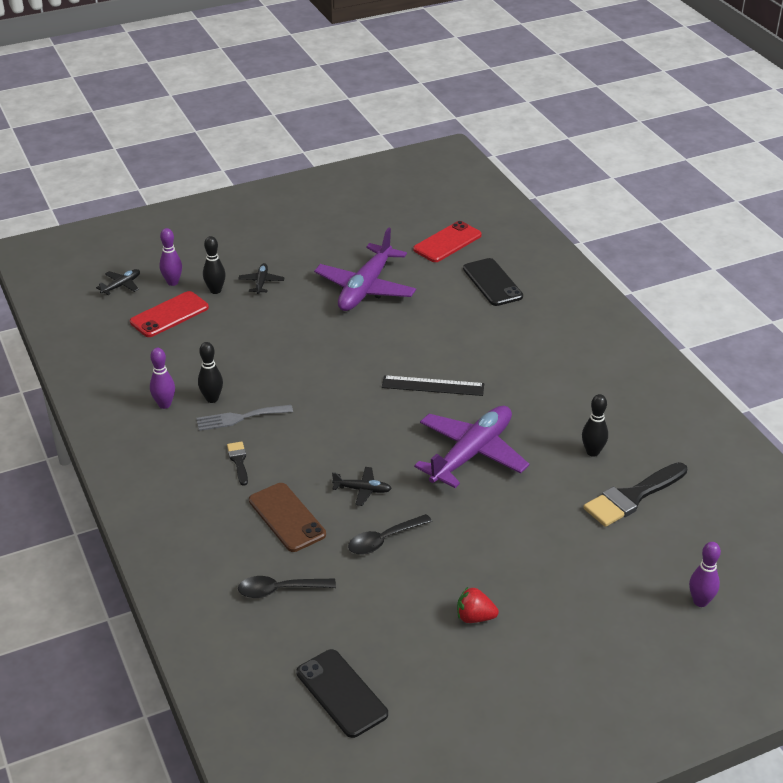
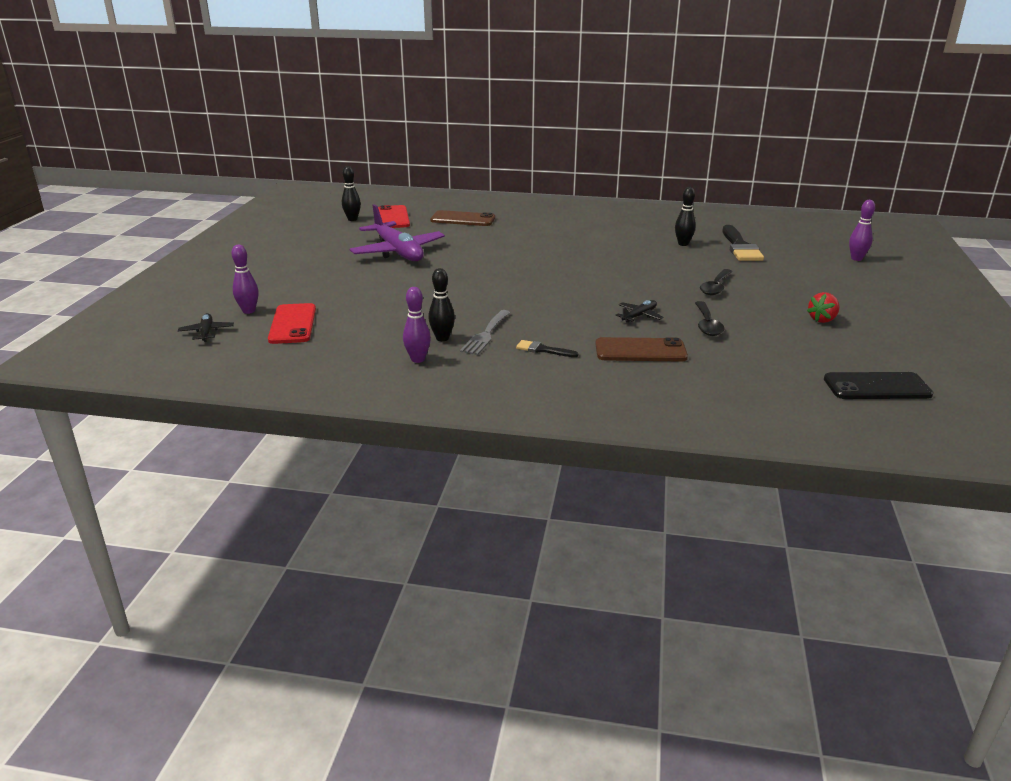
camera: 55 degrees left, 10 degrees down
(215, 290) = (296, 298): black bowling pin -> black bowling pin (352, 219)
(261, 282) = (320, 280): black plane -> none
(280, 590) = (730, 377): black spoon -> black spoon (715, 287)
(433, 386) = (549, 264): black ruler -> none
(471, 453) = (641, 273): purple plane -> none
(492, 282) = (463, 219): black phone -> brown phone

